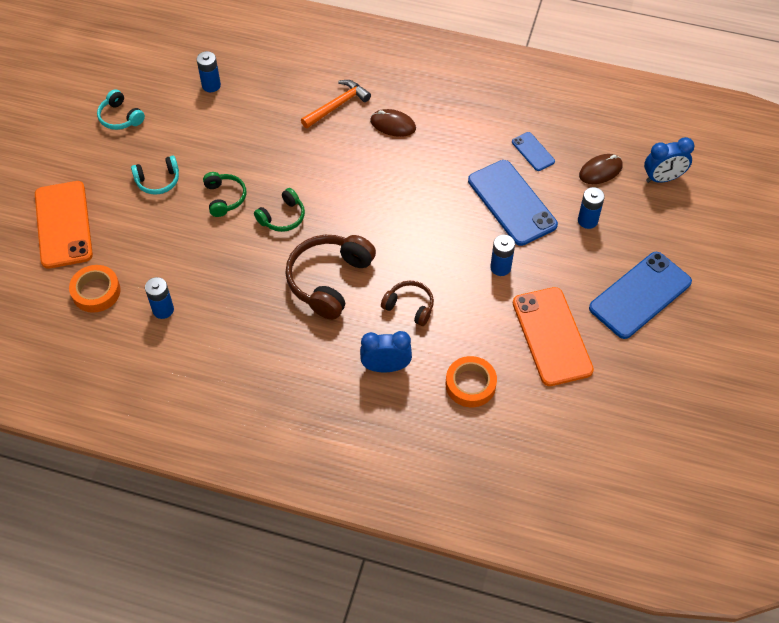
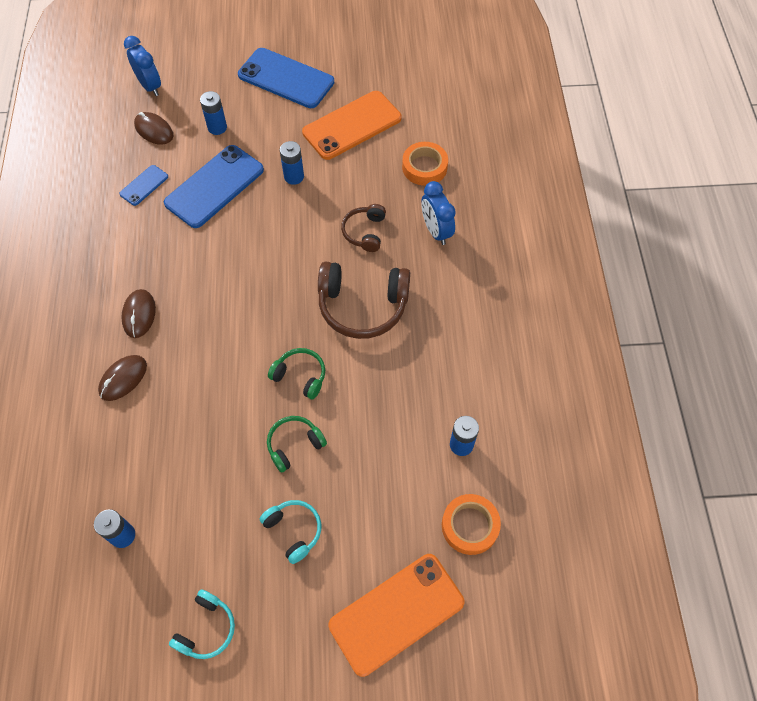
camera: 110 degrees left, 5 degrees up
(337, 105) = (123, 379): orange hammer -> brown mouse

